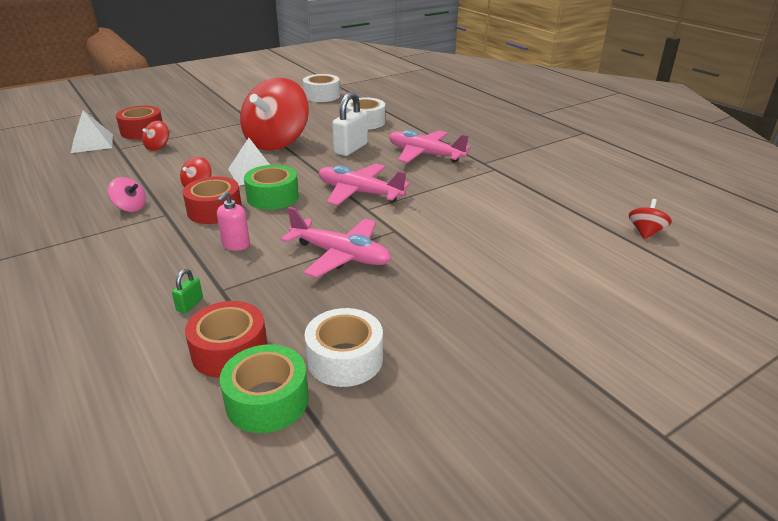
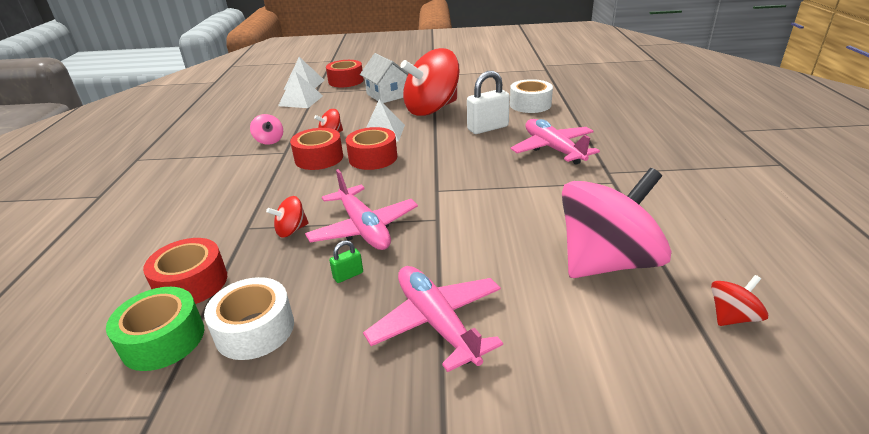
camera: 35 degrees right, 0 degrees up
(112, 160) = (300, 101): none -> white pyramid
(158, 147) = (341, 96): red spinning top -> red spinning top (291, 230)
(190, 304) = (213, 232): green padlock -> green padlock (348, 275)
(211, 137) = (387, 95): none -> white house
(236, 245) = (299, 192): pink soap dispenser -> none
(272, 197) = (373, 158): green tape -> red tape
(322, 96) = (518, 73): white tape -> none
(359, 193) = (447, 172): pink plane -> pink plane (436, 323)
(547, 223) = (606, 262): none -> pink spinning top

